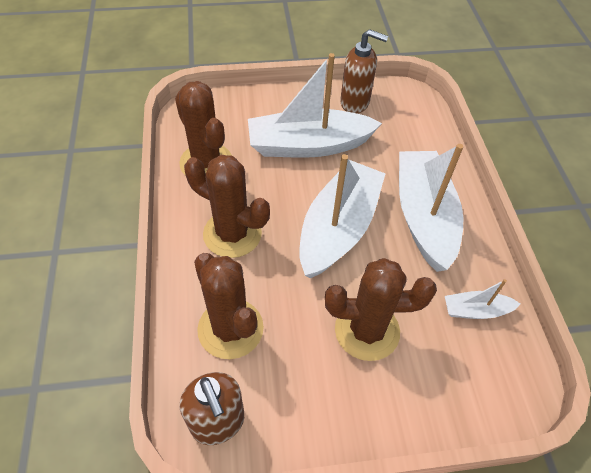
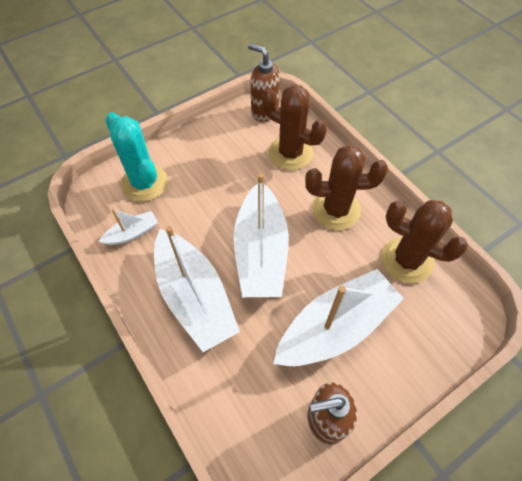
camera: 155 degrees right, 5 degrees up
(367, 330) = (205, 187): brown cactus -> none
(446, 376) = (144, 183): none -> turquoise cactus

